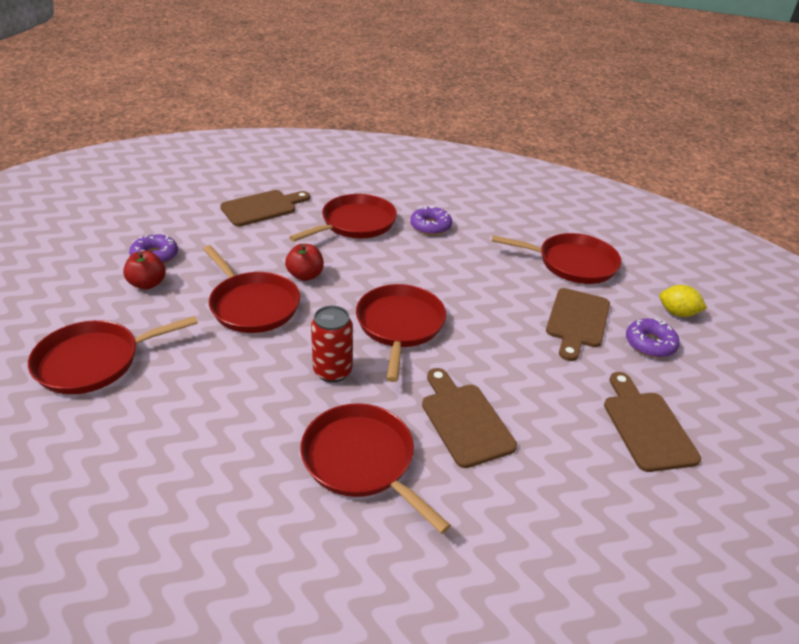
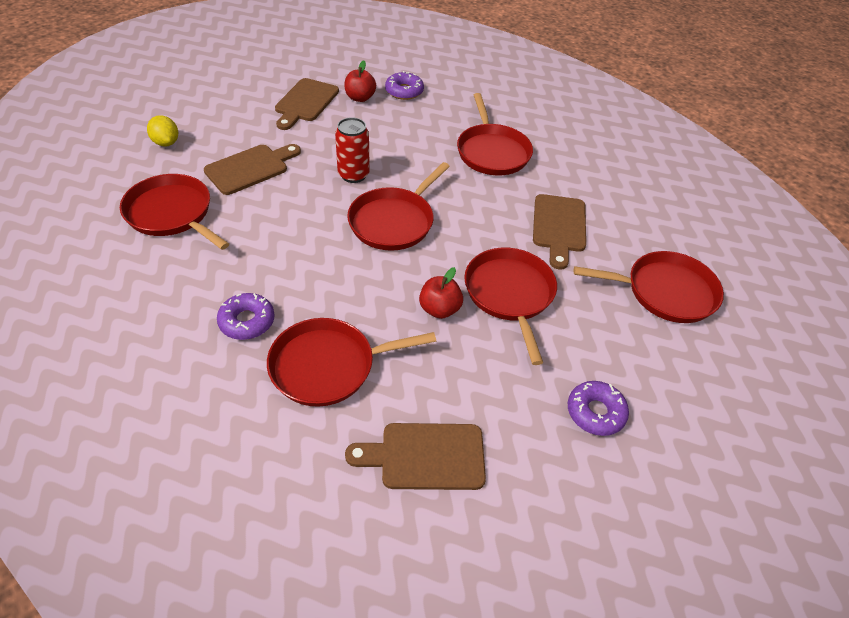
camera: 150 degrees left, 10 degrees up
(148, 284) = (609, 368): red apple -> red apple (360, 98)
(332, 371) = (475, 208): red can -> red can (353, 175)
(464, 420) = (411, 146): brown cutting board -> brown cutting board (559, 227)
(650, 344) = (225, 134): purple donut -> purple donut (404, 91)

